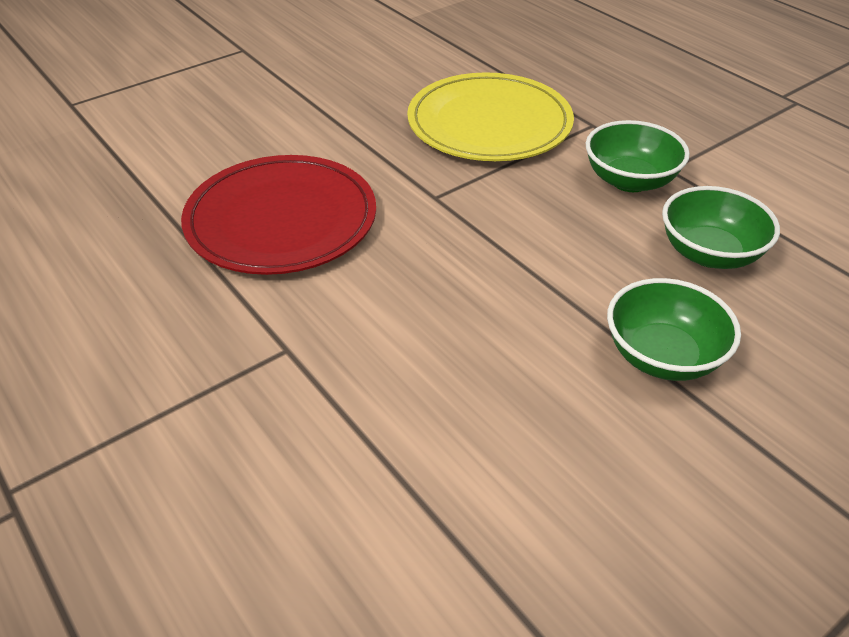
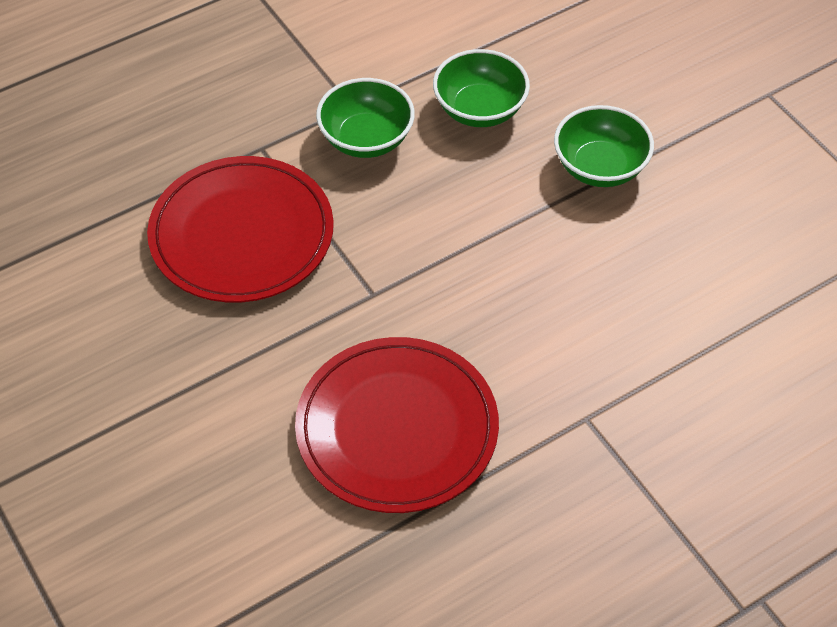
camera: 85 degrees left, 10 degrees up
(489, 123) = (241, 234): yellow plate -> red plate

